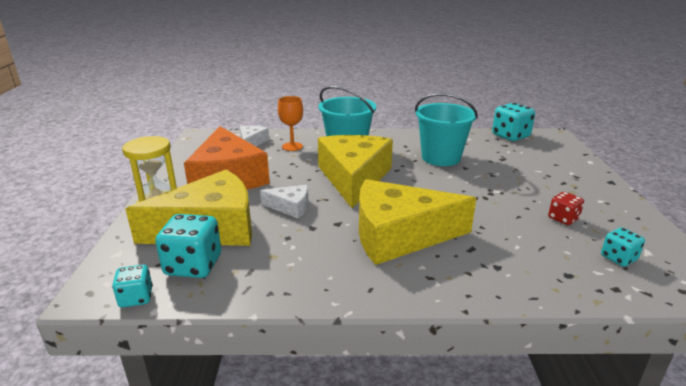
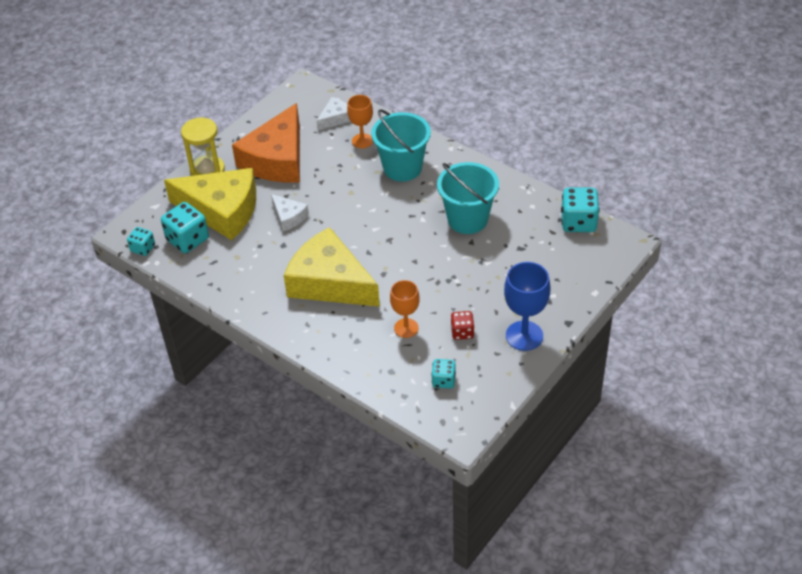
camera: 40 degrees right, 20 degrees up
(354, 178) = (366, 208): yellow cheese -> none
(519, 236) = (406, 328): none -> orange goblet
(604, 201) = (524, 336): none -> blue goblet

